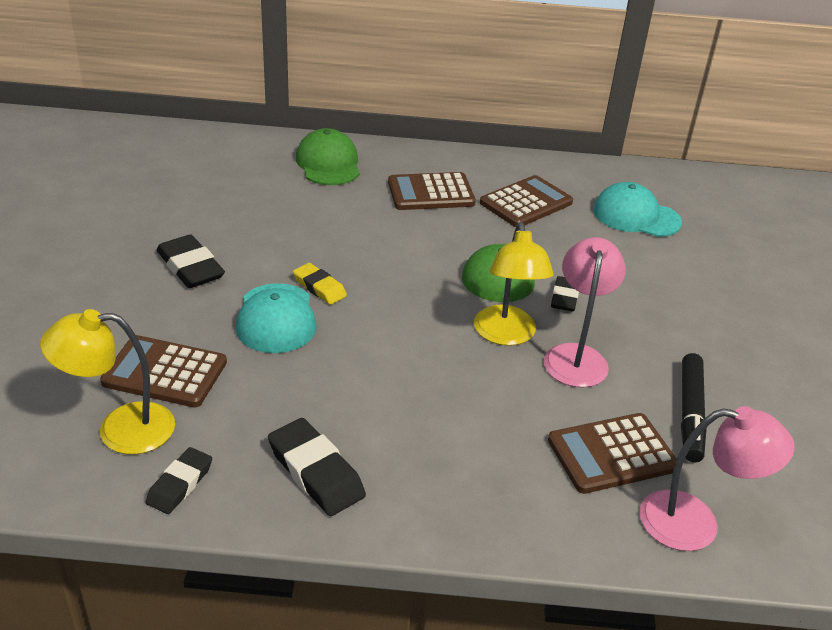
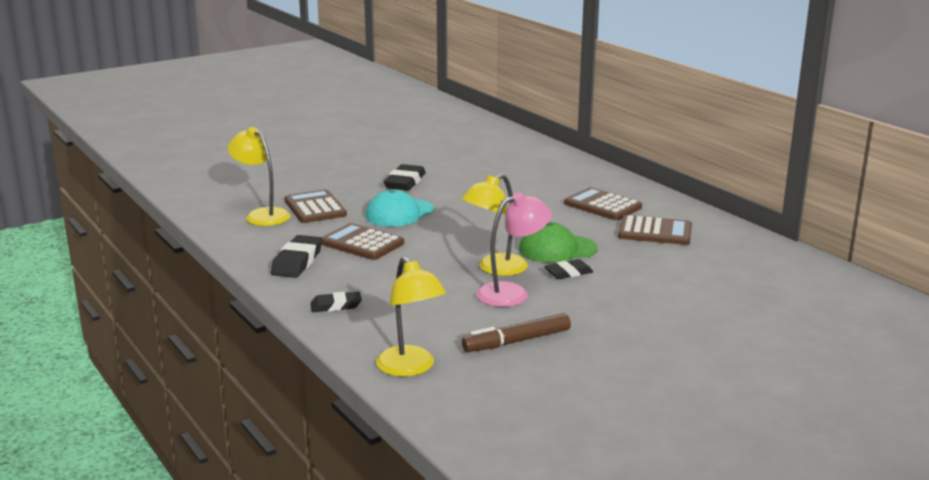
camera: 55 degrees right, 15 degrees down
(180, 484) = (245, 239): black eraser -> black eraser (336, 306)
(319, 287) = (445, 212): yellow eraser -> none
(328, 163) = (572, 173): green cap -> none
(612, 454) = (434, 328): brown calculator -> brown calculator (362, 243)
(636, 216) = (720, 267): turquoise cap -> none
(690, 413) = (517, 341): black marker -> brown marker
(695, 523) = (410, 368): pink lamp -> yellow lamp

